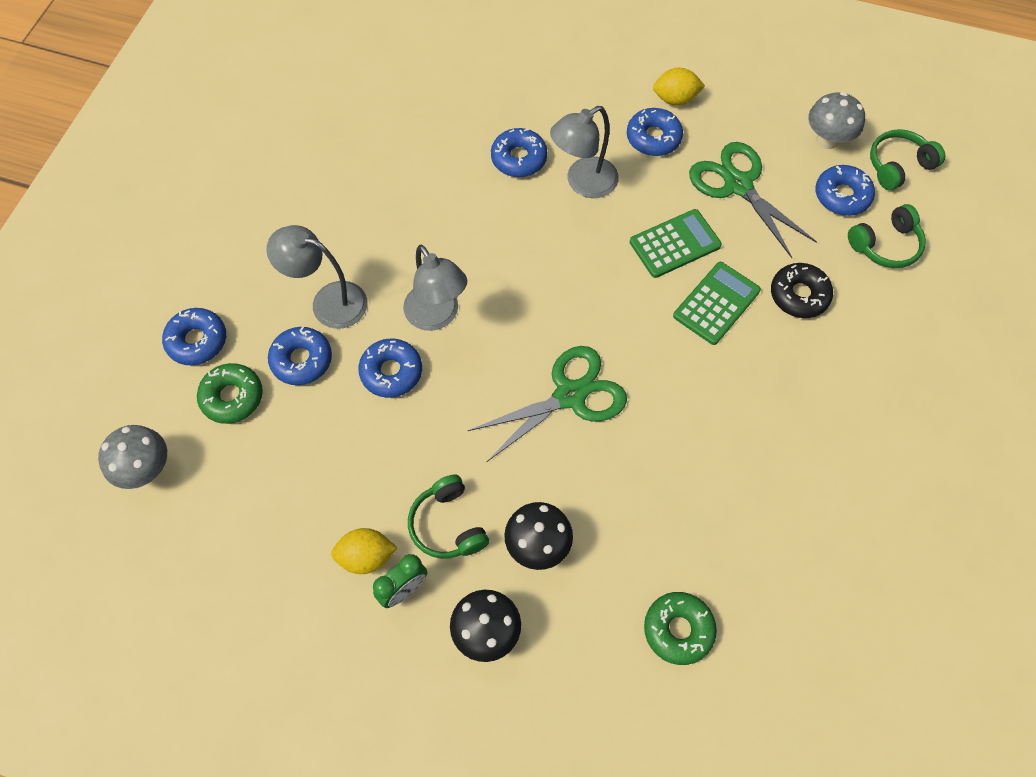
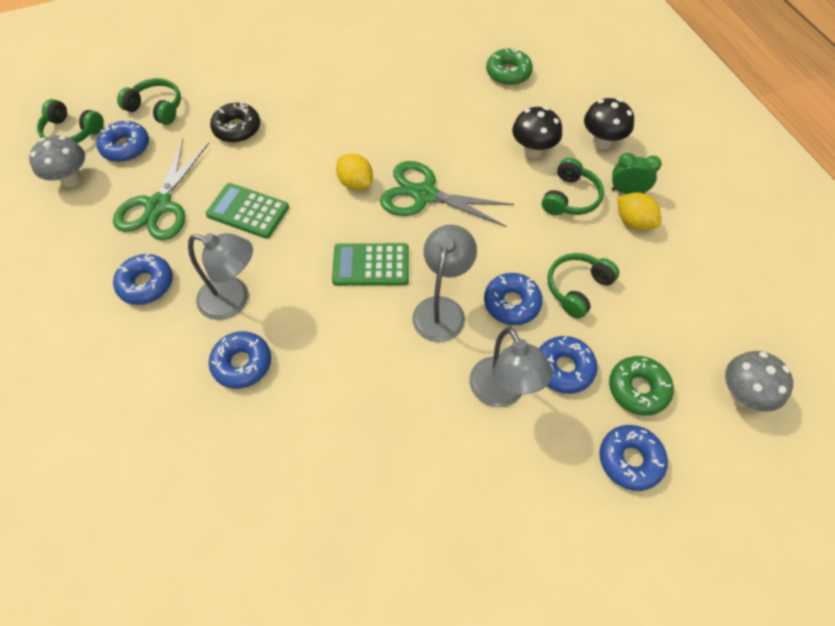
camera: 130 degrees left, 5 degrees down
(353, 436) = (577, 288): none -> green headphones
(675, 99) = (87, 295): yellow lemon -> yellow lemon (355, 183)
(716, 303) = (281, 163): green calculator -> green calculator (371, 265)

